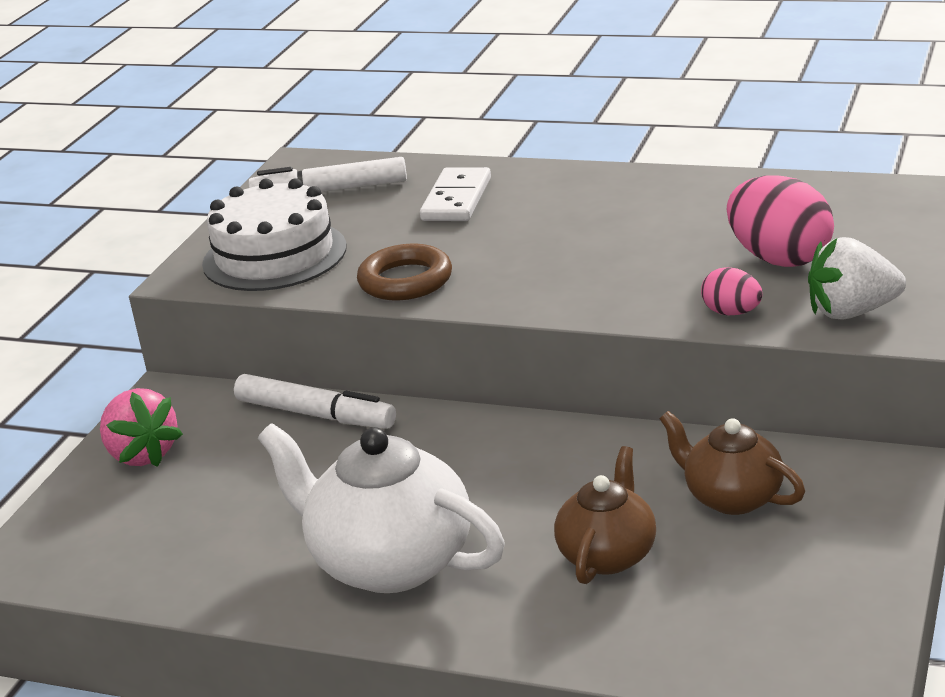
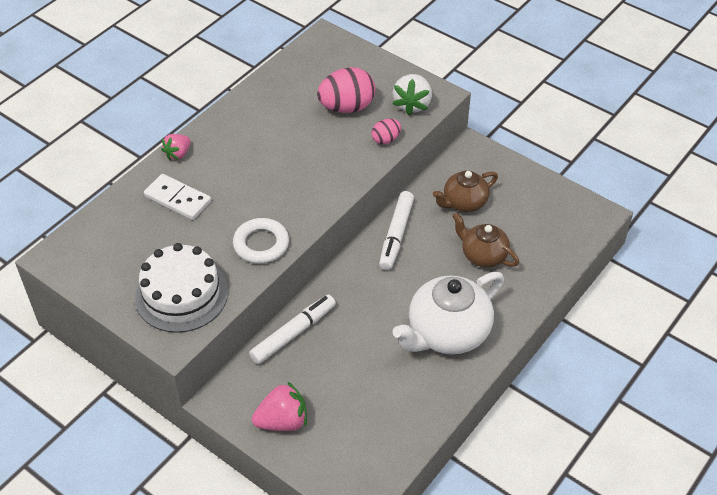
camera: 75 degrees left, 20 degrees up
(330, 191) = (113, 251): white marker -> white marker (396, 235)
(405, 280) = (261, 244): brown ring -> white ring
(548, 173) = (178, 154): none -> pink strawberry

